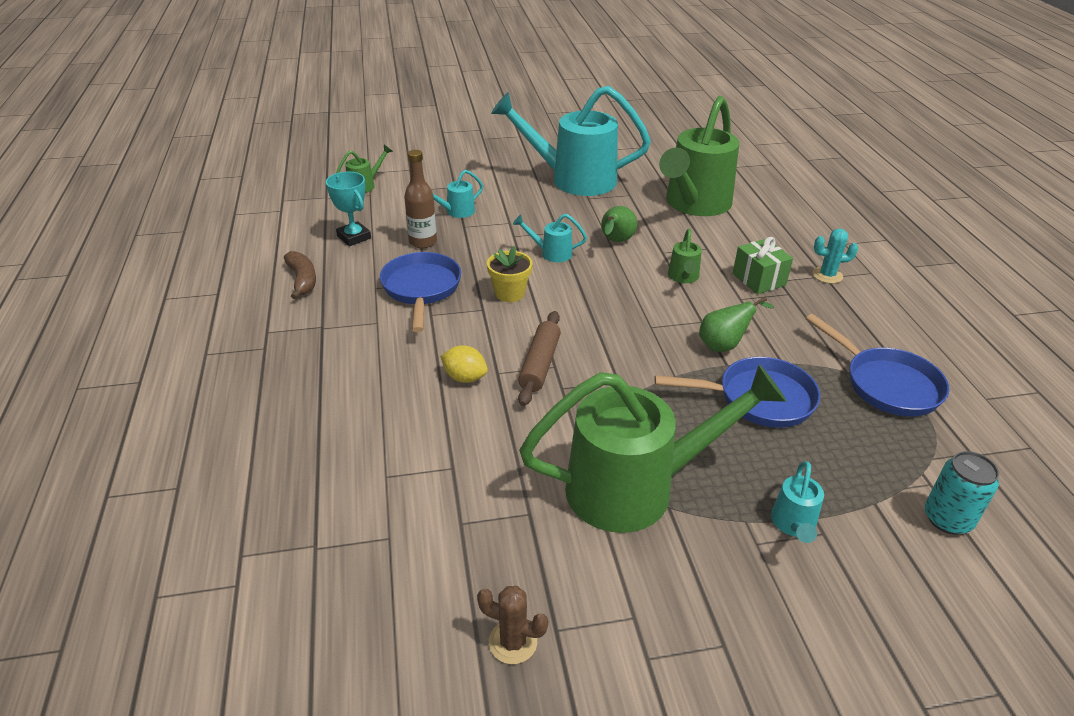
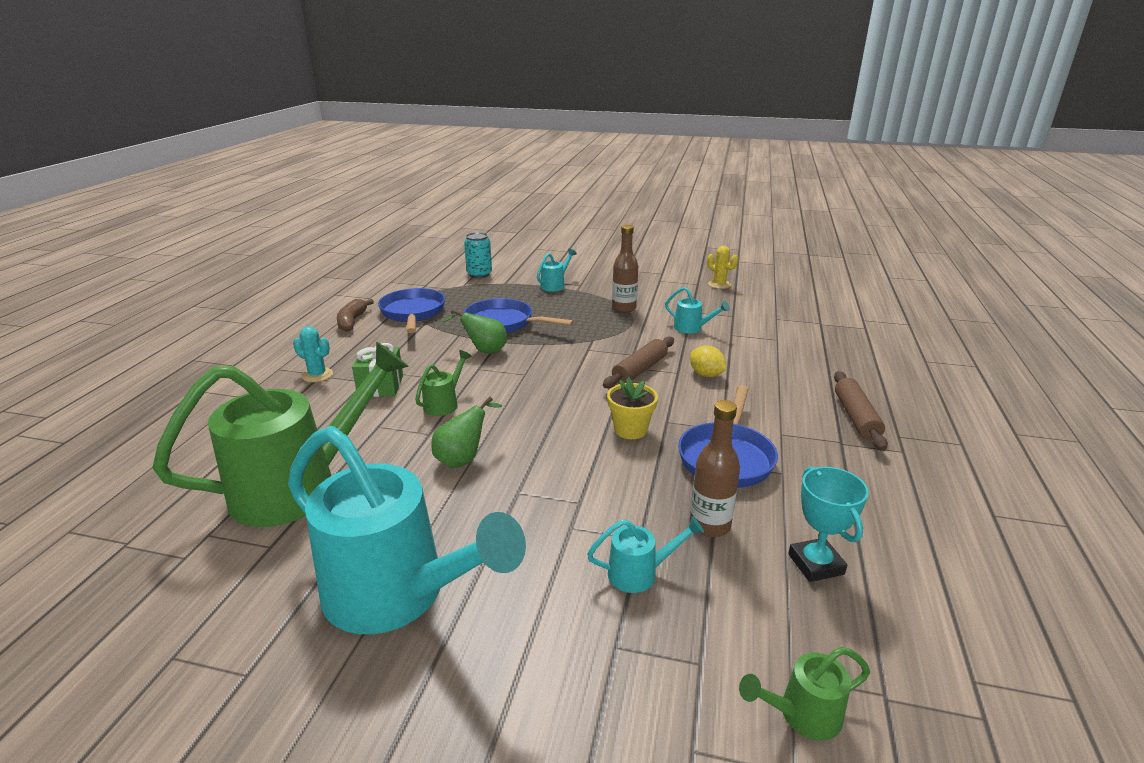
camera: 155 degrees left, 10 degrees down
(301, 360) = (856, 417): none -> brown rolling pin
(303, 280) = (880, 505): brown banana -> brown banana (352, 321)
(513, 642) = (719, 284): brown cactus -> yellow cactus
(551, 253) = (551, 463): turquoise watering can -> turquoise watering can (692, 328)
(635, 488) = (624, 308): green watering can -> brown bottle

